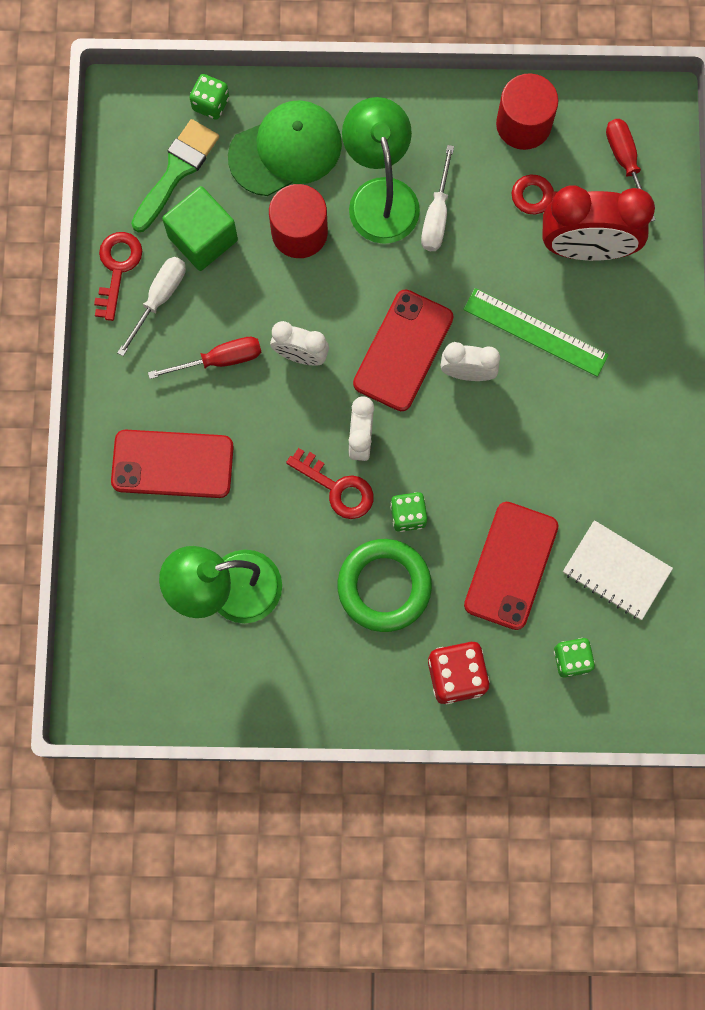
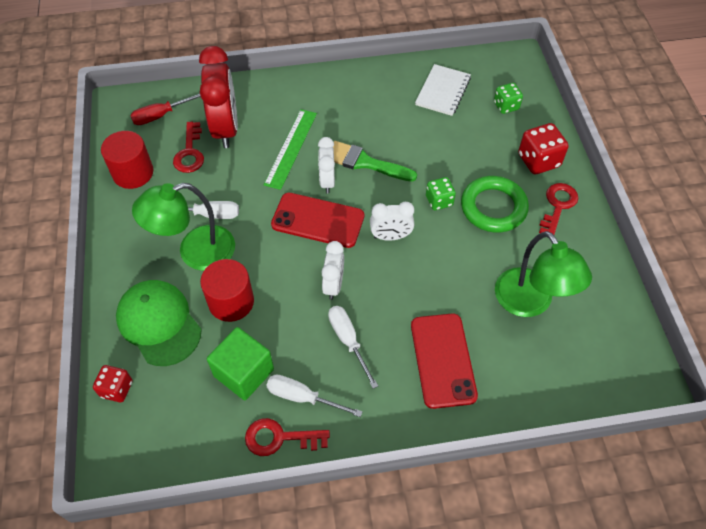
camera: 100 degrees left, 20 degrees down
(176, 171) = (182, 405): green brush -> green brush (365, 162)
(210, 104) = (117, 389): green dice -> red dice
(219, 360) = (348, 341): red screwdriver -> white screwdriver
(337, 488) = (431, 245): red key -> red key (558, 206)
(511, 565) = (456, 142): red phone -> none

